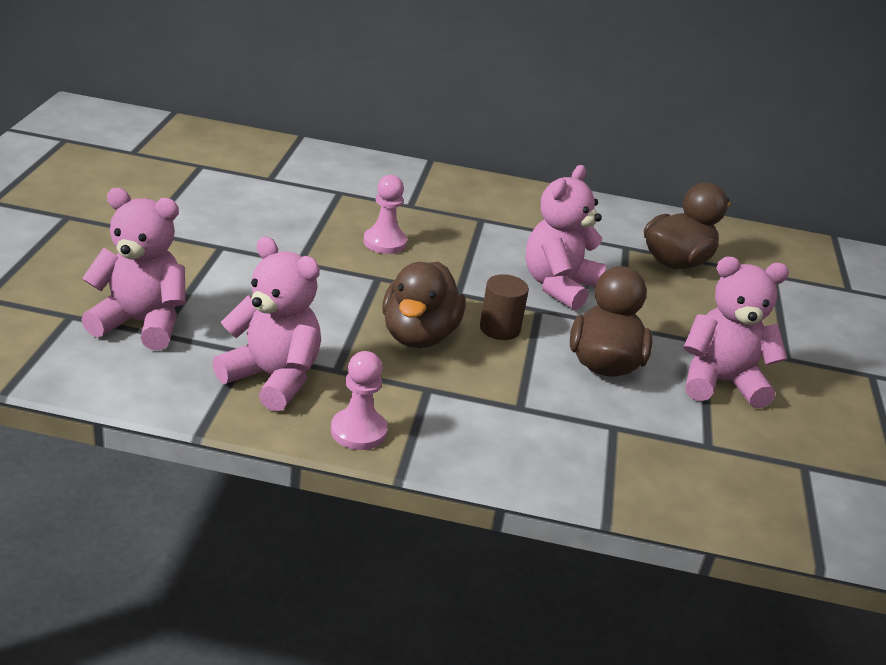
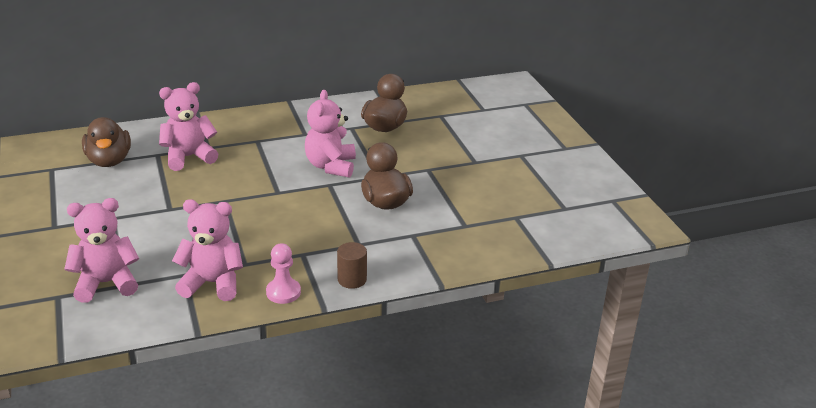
camera: 25 degrees left, 0 degrees up
(385, 242) = (211, 177): pink pawn -> none
(419, 336) = (275, 226): brown duck -> brown duck (109, 161)
(499, 328) = (316, 204): brown cylinder -> brown cylinder (352, 279)
(720, 382) = (450, 189): pink teddy bear -> pink teddy bear (189, 157)

